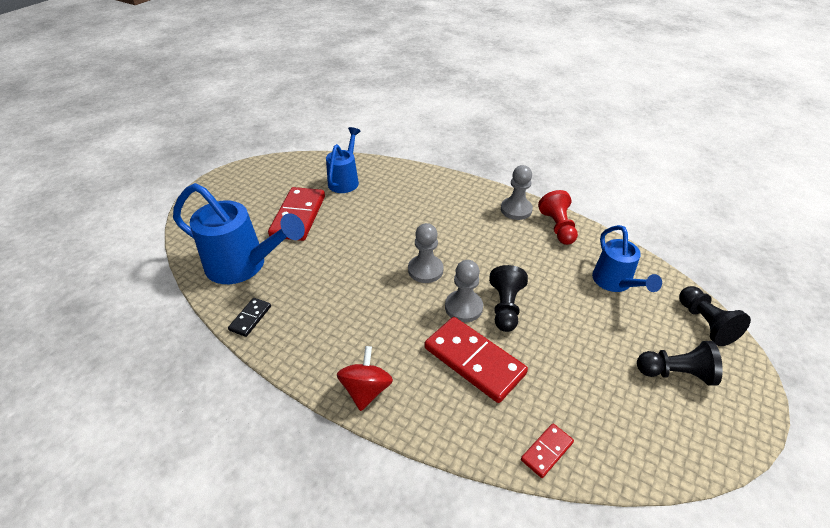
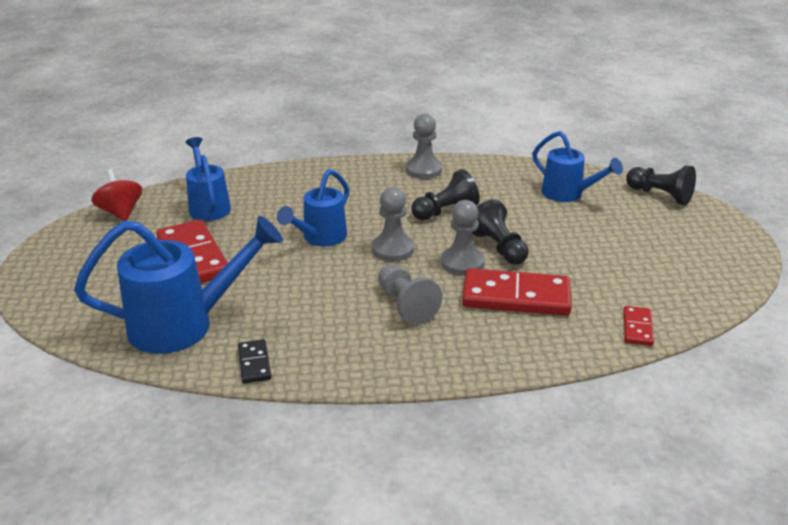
camera: 35 degrees left, 10 degrees down
(366, 390) = (446, 361): red spinning top -> red spinning top (121, 212)
(387, 237) = (320, 238): none -> blue watering can
(387, 323) = (406, 305): none -> grey pawn
(557, 227) = (477, 170): red pawn -> none
(675, 373) = (672, 236): black pawn -> black pawn (445, 211)

